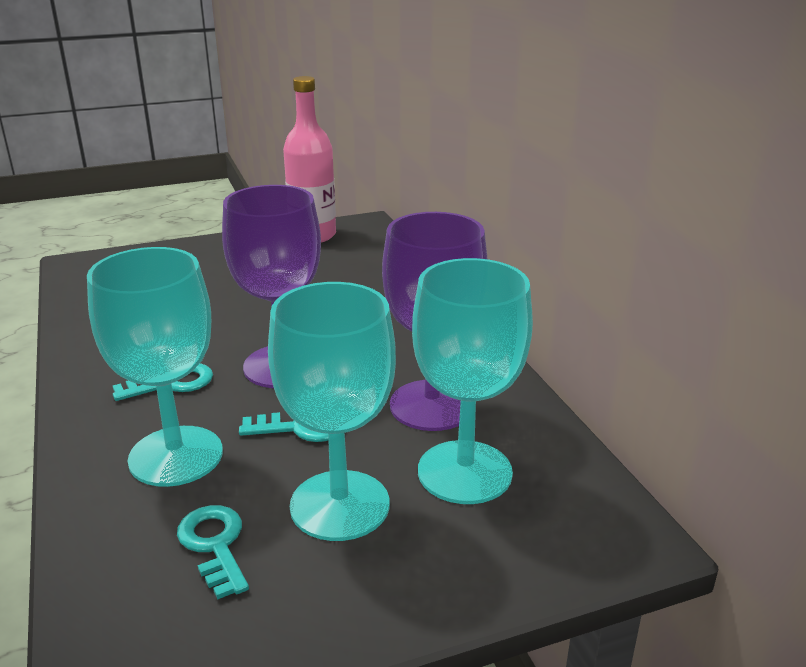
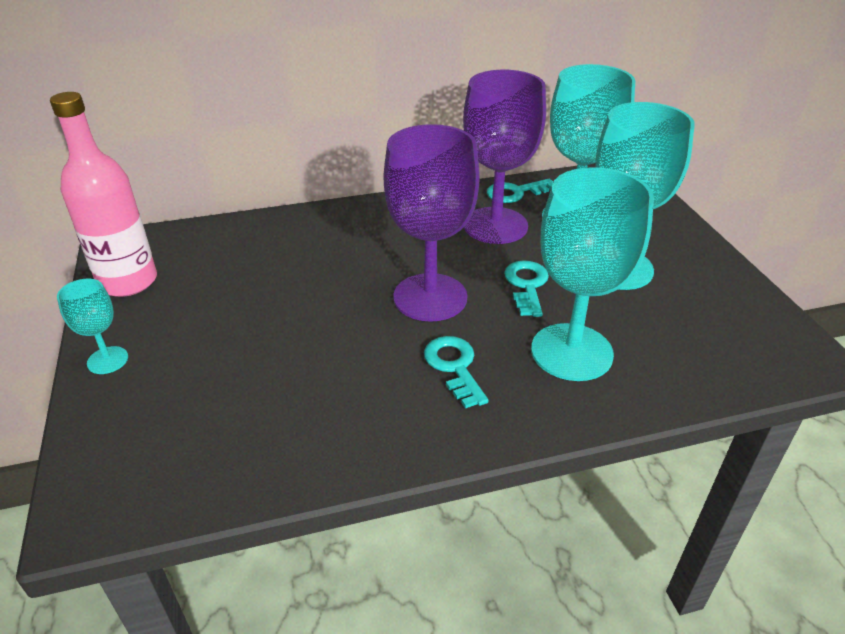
camera: 85 degrees left, 10 degrees up
(215, 545) = (671, 322): turquoise key -> turquoise key (515, 193)
(217, 245) = (107, 360): none -> turquoise goblet

